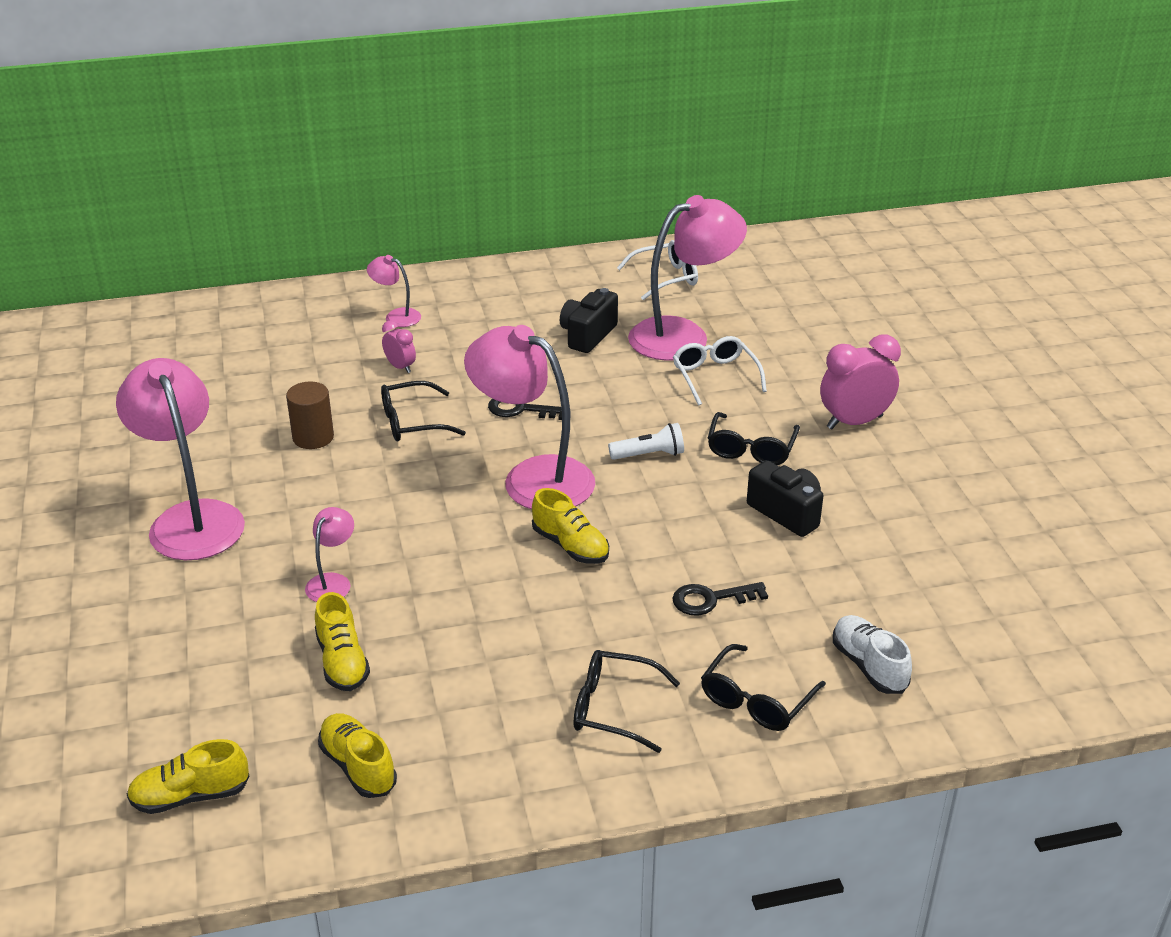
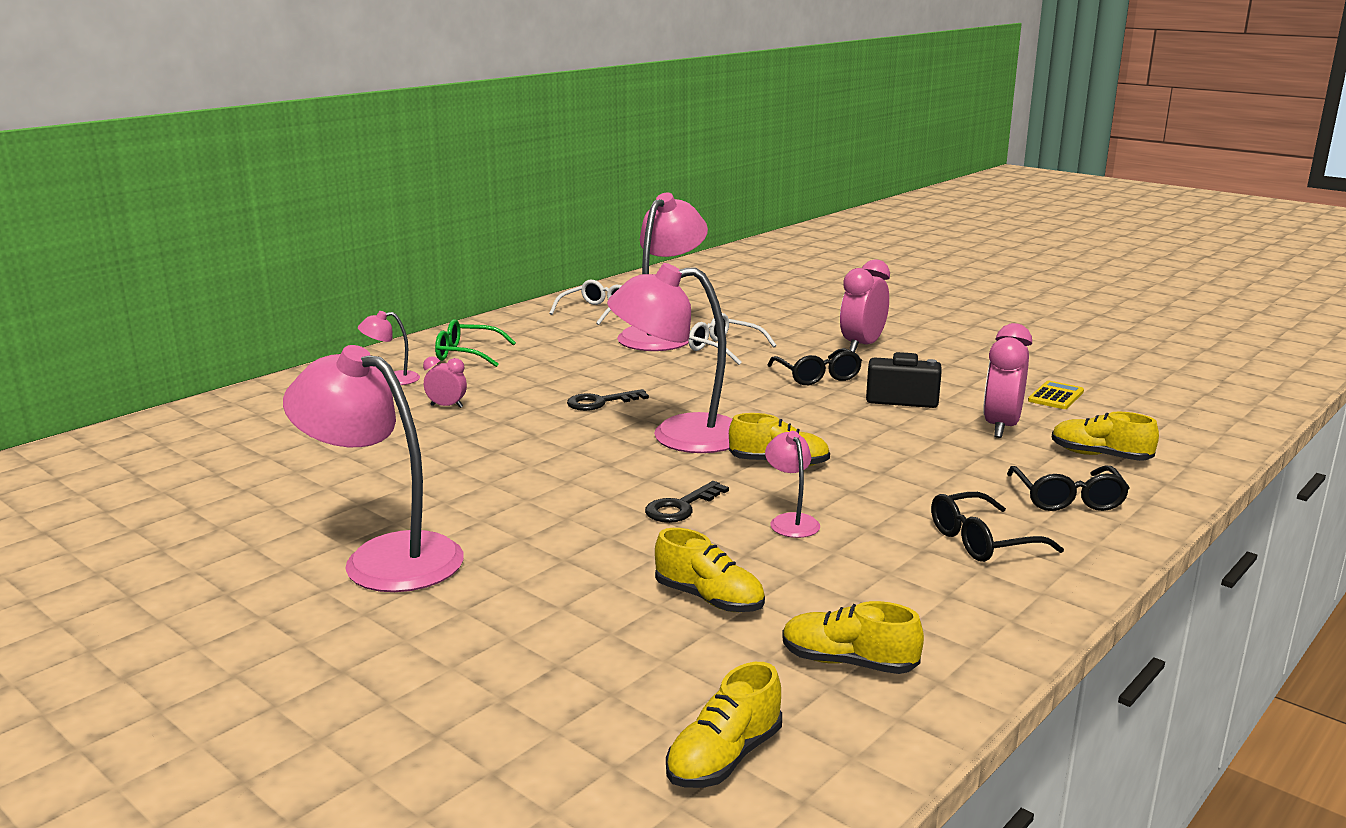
camera: 35 degrees left, 15 degrees down
(313, 437) = (430, 468): brown cylinder -> none
(332, 582) = (608, 551): pink lamp -> pink lamp (791, 521)
(412, 422) = (514, 434): black glasses -> none
(487, 303) = (467, 354): none -> green glasses
(588, 335) = (586, 351): black camera -> none
(649, 455) = (749, 399): white flashlight -> none
(711, 599) = (936, 458): black key -> black key (681, 507)
(829, 588) = (1001, 427): none -> pink clock
(868, 666) = (1100, 456): white shoe -> yellow shoe
(948, 571) = (1055, 396): none -> yellow calculator

